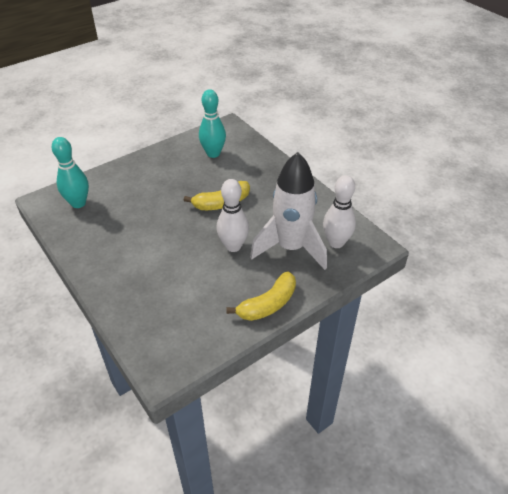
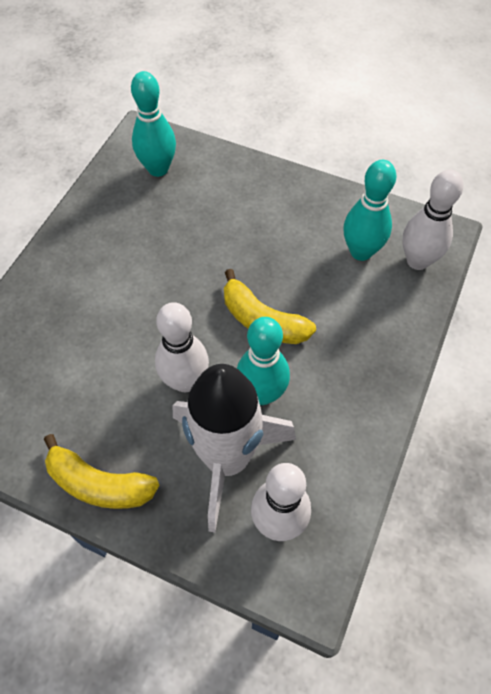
camera: 60 degrees right, 15 degrees up
(236, 139) = (417, 261): none -> white bowling pin
(264, 221) = (261, 394): none -> turquoise bowling pin

